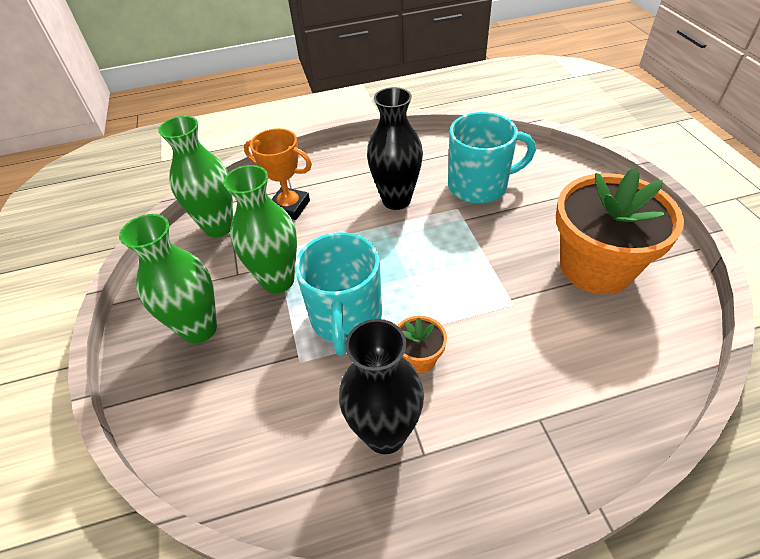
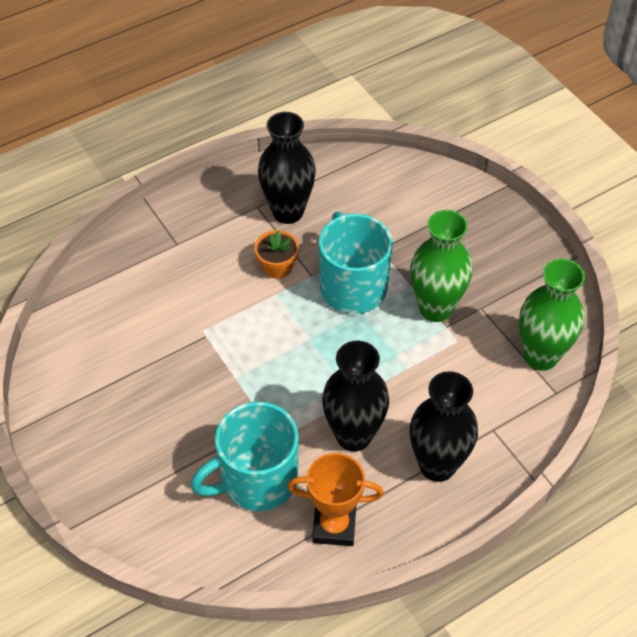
camera: 160 degrees right, 5 degrees up
(199, 329) = (478, 251): green vase -> none
(289, 207) = (477, 400): orange trophy -> orange trophy (334, 526)
(343, 175) = (437, 465): none -> black vase
(596, 267) = (122, 387): orange flower pot -> none

